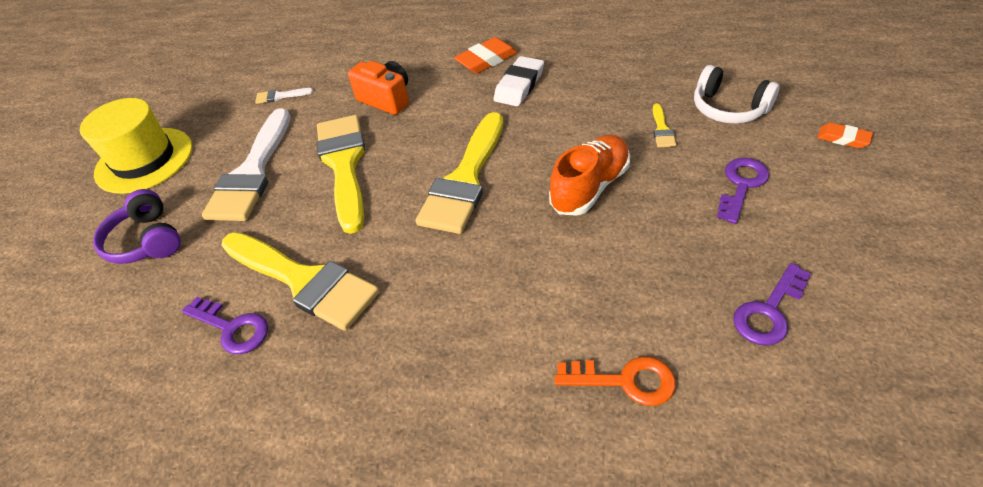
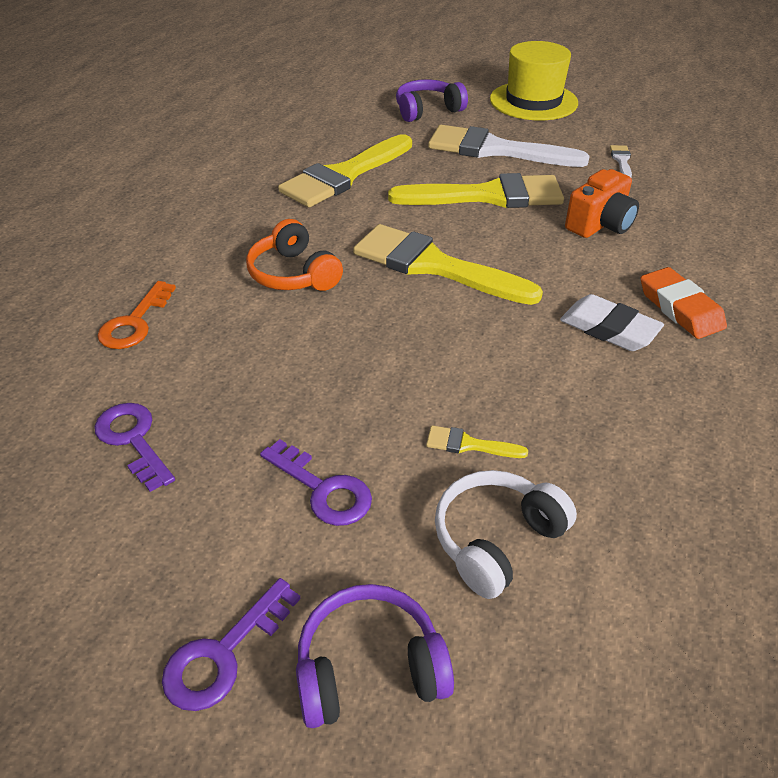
camera: 95 degrees right, 5 degrees down
(232, 328) = (314, 148): purple key -> purple key (224, 653)
(503, 272) = (293, 274): none -> orange headphones
(590, 187) = (381, 351): orange shoe -> none
(843, 138) = (369, 668): orange eraser -> purple headphones

